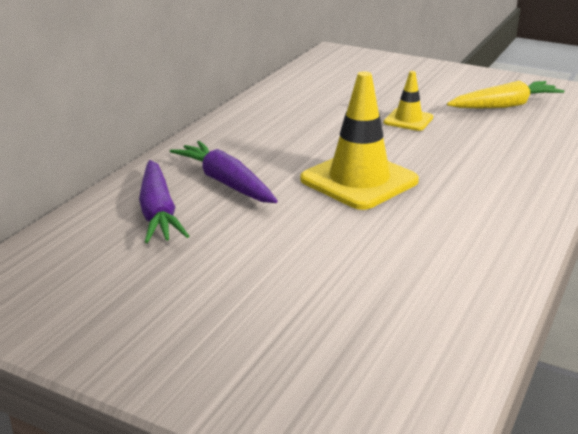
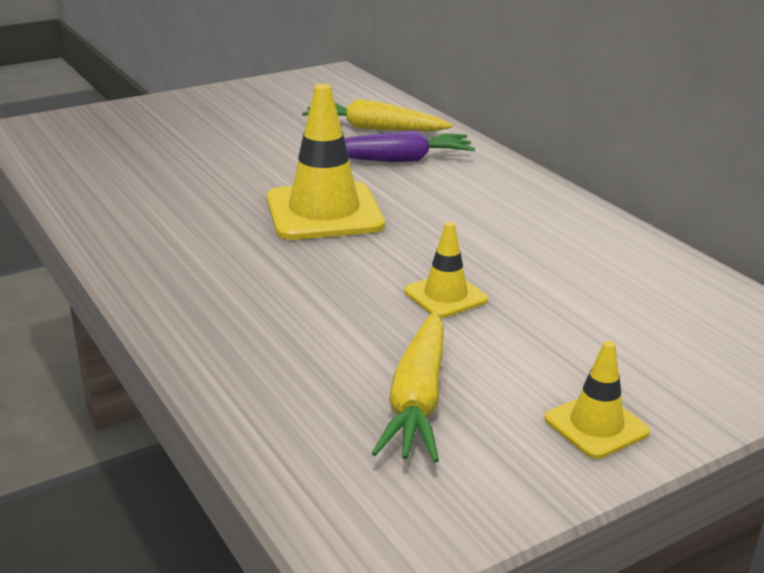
camera: 120 degrees right, 0 degrees up
(158, 212) = (374, 129): purple carrot -> yellow carrot
(459, 76) = (596, 425): none -> yellow traffic cone

